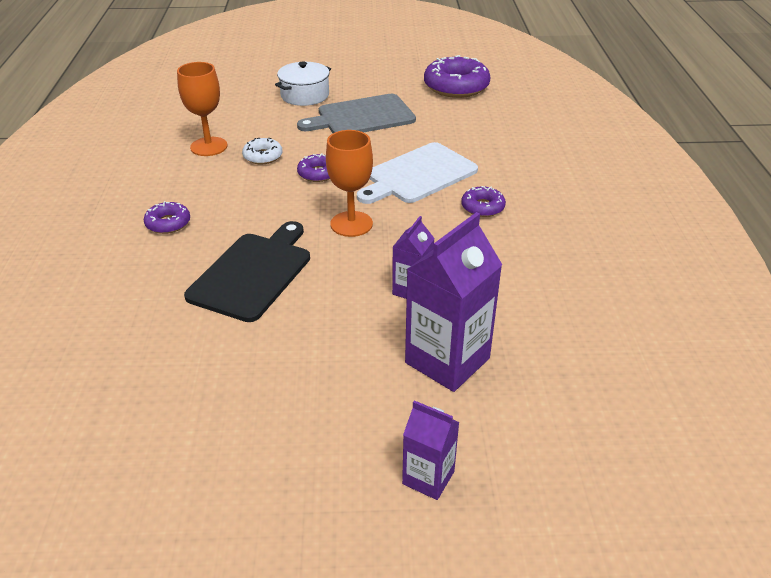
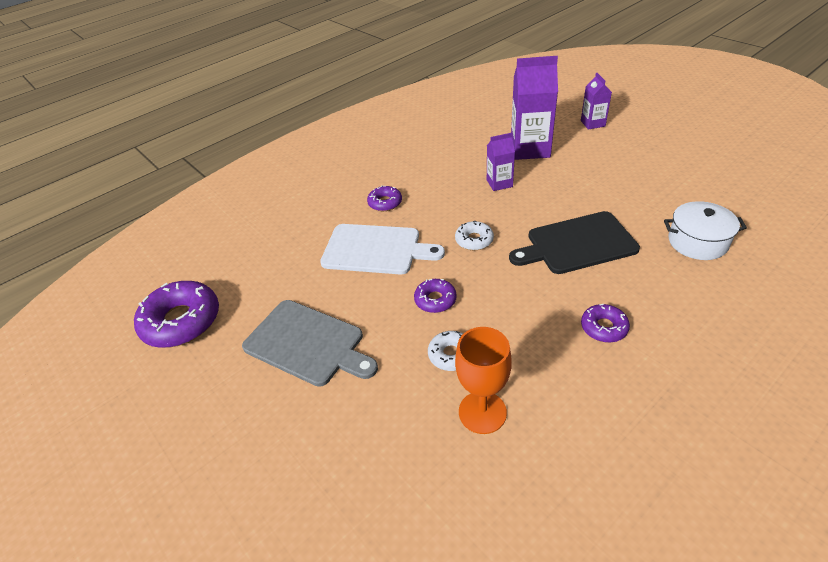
camera: 125 degrees left, 5 degrees up
(305, 95) = (296, 428): white pot -> white pot (697, 242)
(351, 224) = (474, 240): orange goblet -> white donut

